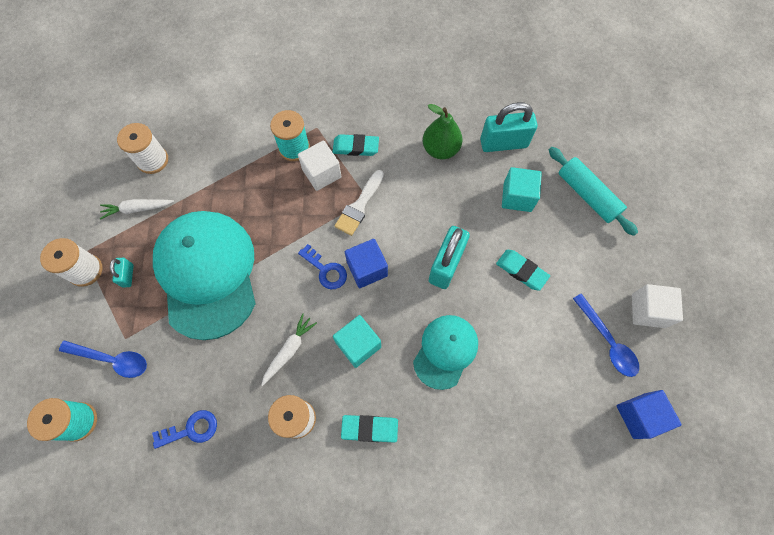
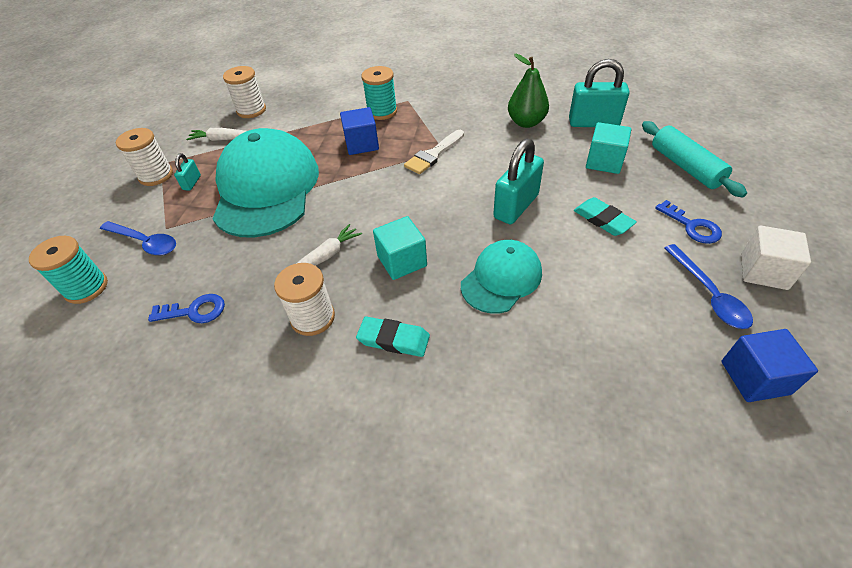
camera: 15 degrees right, 20 degrees down
(321, 173) = (403, 130): white cube -> none
(326, 270) = (385, 197): blue key -> blue key (692, 226)
(355, 147) = (441, 115): turquoise eraser -> none
(367, 269) = (428, 201): blue cube -> blue cube (362, 144)

